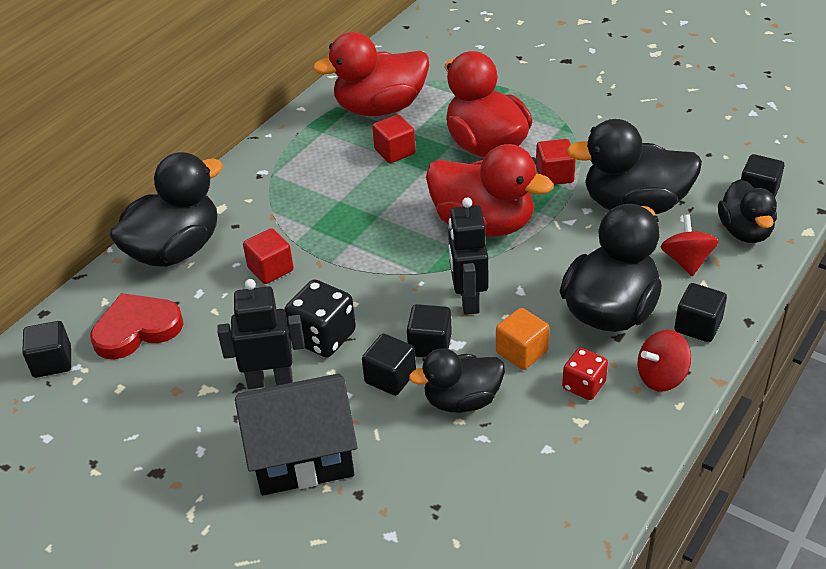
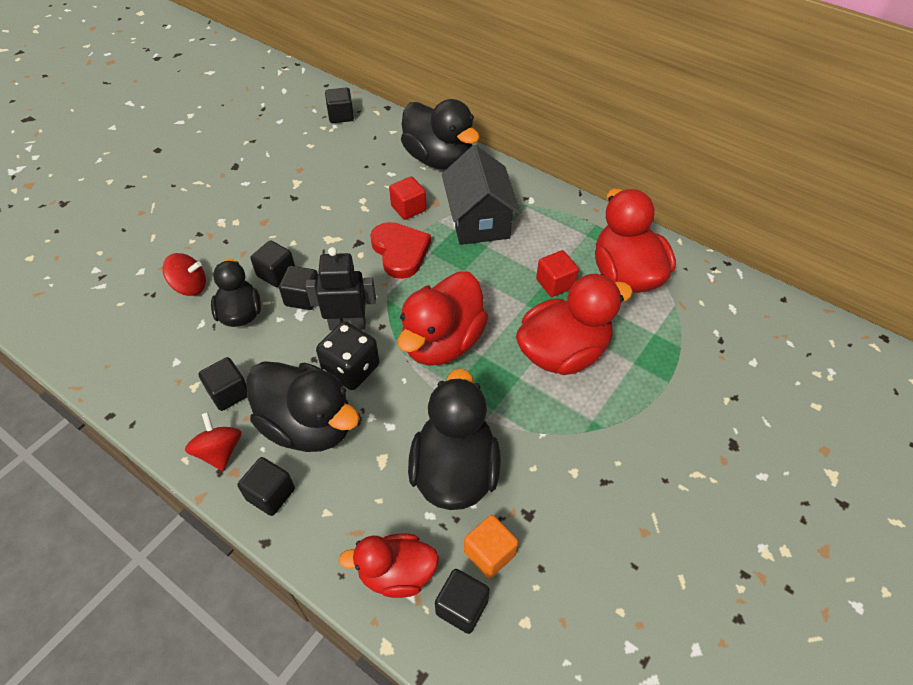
camera: 90 degrees right, 10 degrees up
(136, 329) = (361, 147): red heart -> red heart (400, 252)
(270, 380) = (294, 211): black robot -> none
(302, 455) = (222, 229): black house -> black house (479, 220)
(323, 337) = (328, 238): black dice -> black dice (351, 369)
(521, 352) = (278, 355): orange cube -> orange cube (489, 553)
(554, 175) = (510, 405): red cube -> none
(583, 385) = (229, 393): red dice -> black cube
(686, 261) = (361, 503): red spinning top -> red spinning top (190, 286)
(745, 231) = (396, 573): black duck -> red duck

